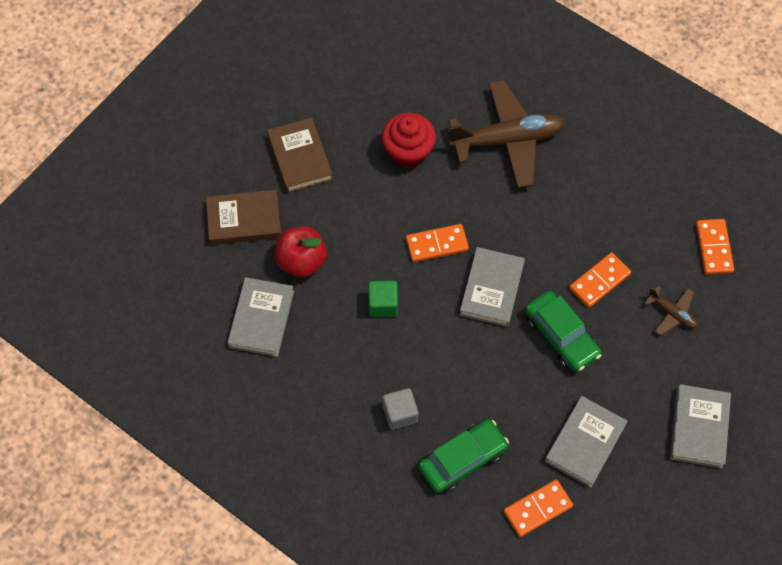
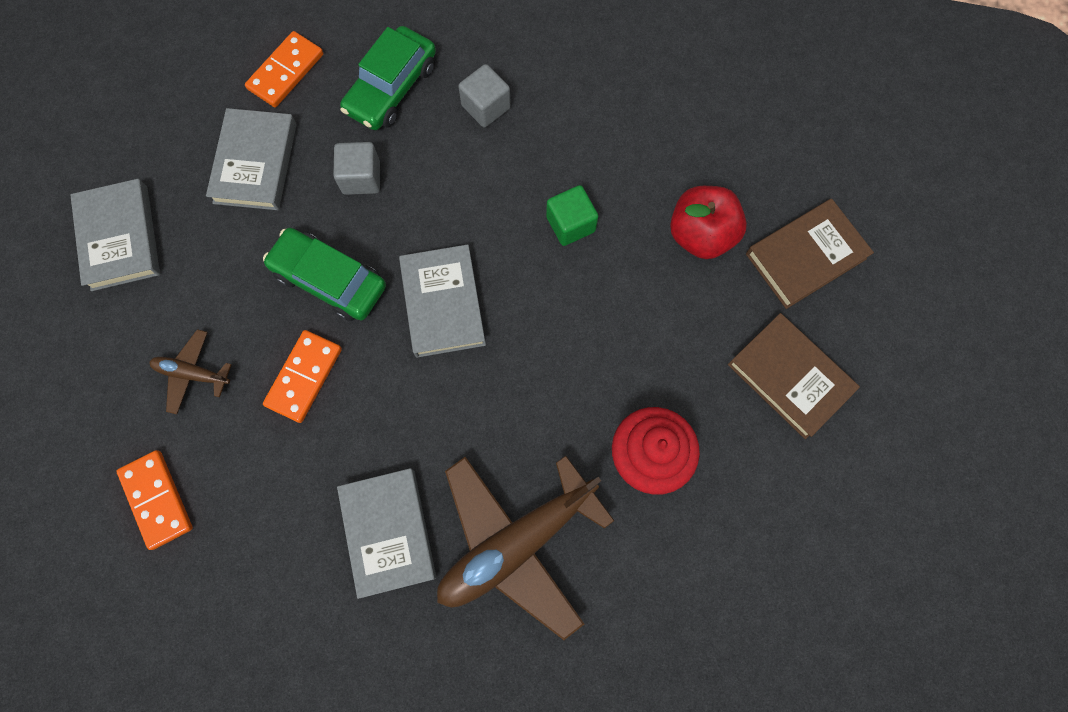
camera: 155 degrees right, 10 degrees up
(261, 319) = (705, 144): grey book -> grey book (388, 532)
(437, 244) = (542, 333): orange domino -> none
(512, 398) = (361, 178): none -> grey cube

